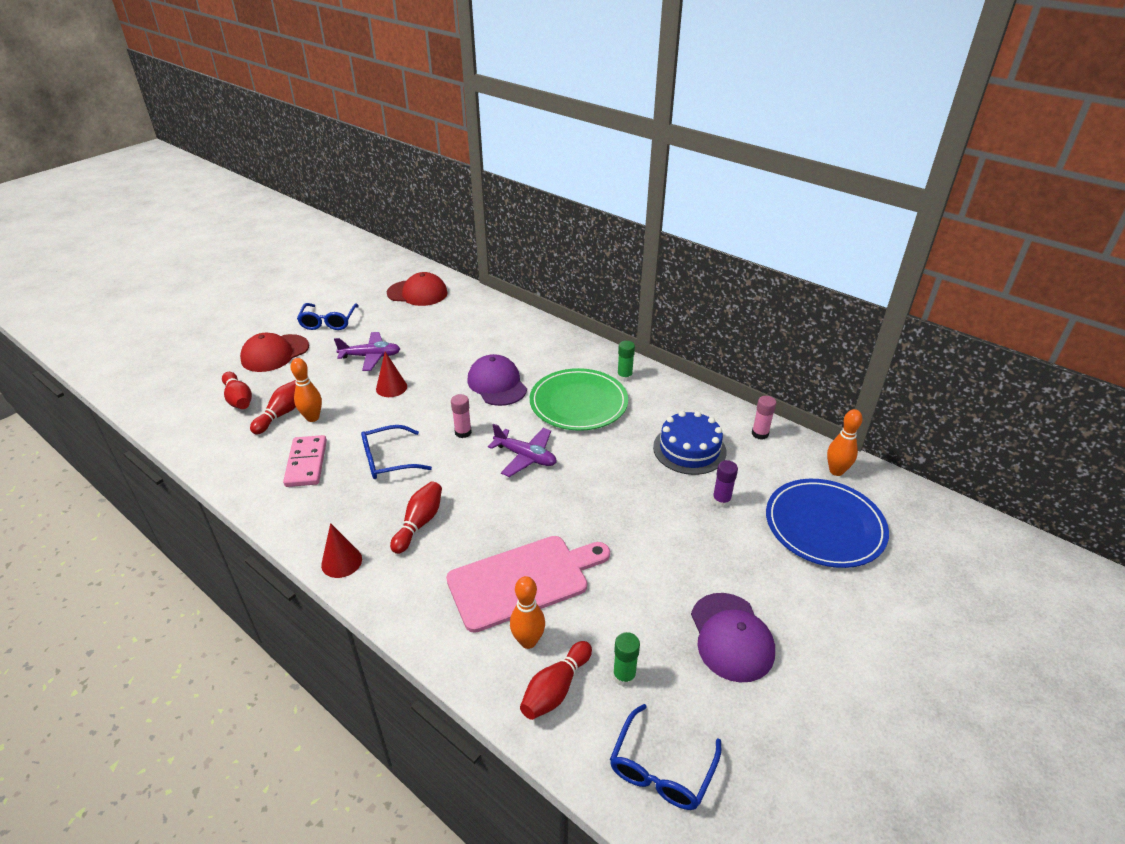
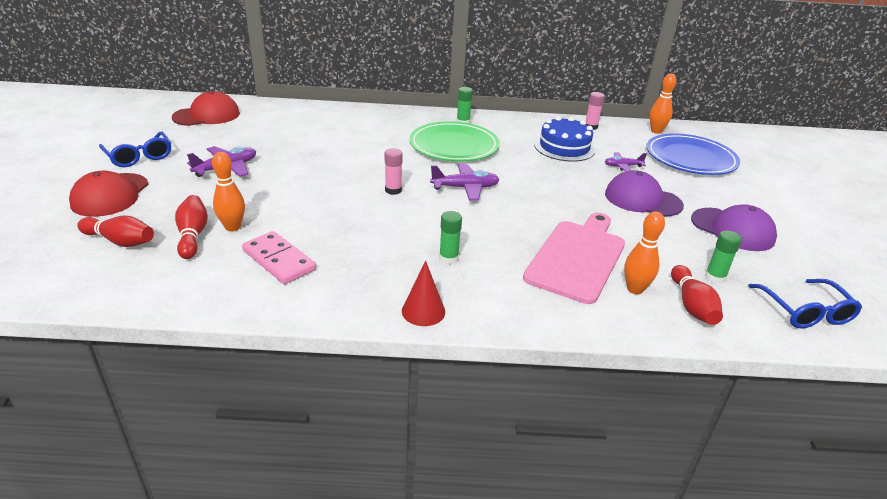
camera: 40 degrees left, 5 degrees down
(388, 460) = (356, 229): blue glasses -> none
(391, 387) = (281, 182): red cone -> none
(419, 523) = (448, 258): red bowling pin -> green glue stick
(497, 384) = (374, 153): purple cap -> purple cap (642, 199)
(721, 500) = (622, 166): purple glue stick -> purple plane

